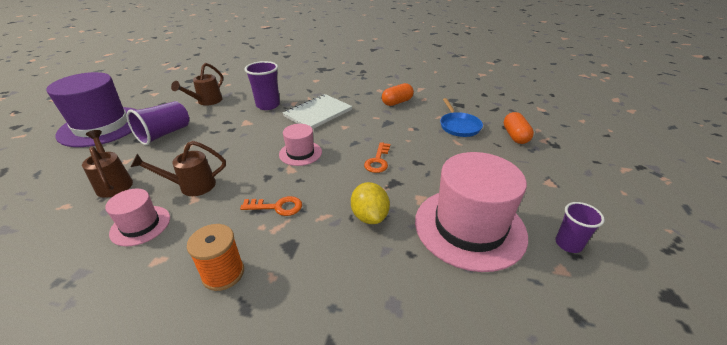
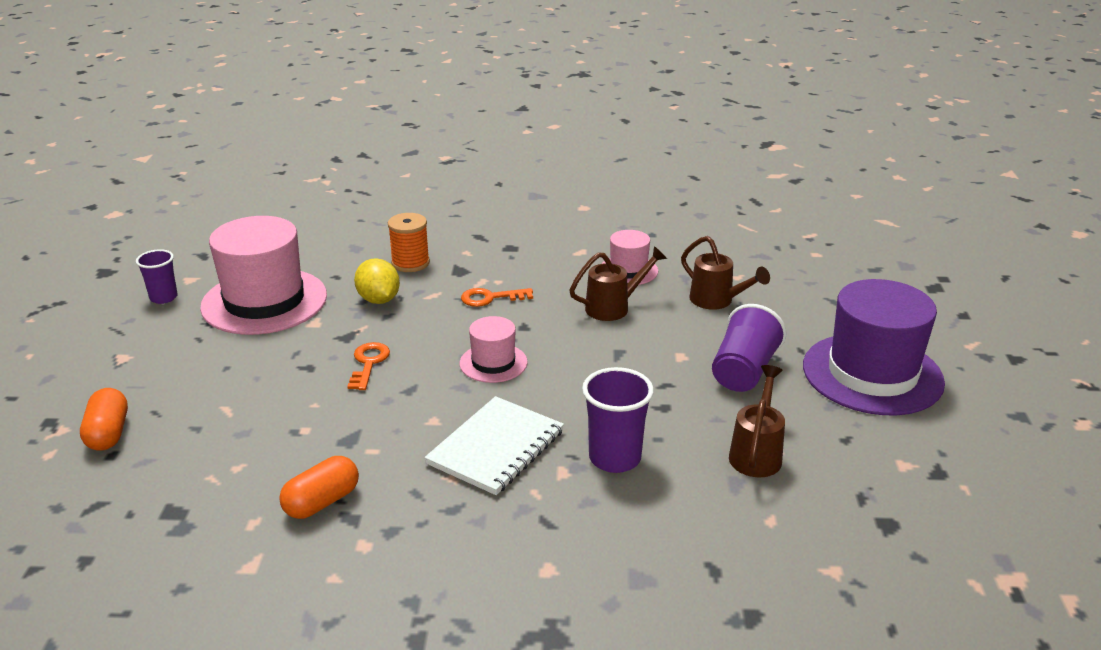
camera: 170 degrees right, 5 degrees down
(223, 273) = (512, 250): orange spool -> orange spool (410, 263)
(459, 126) = (205, 445): blue pan -> none

